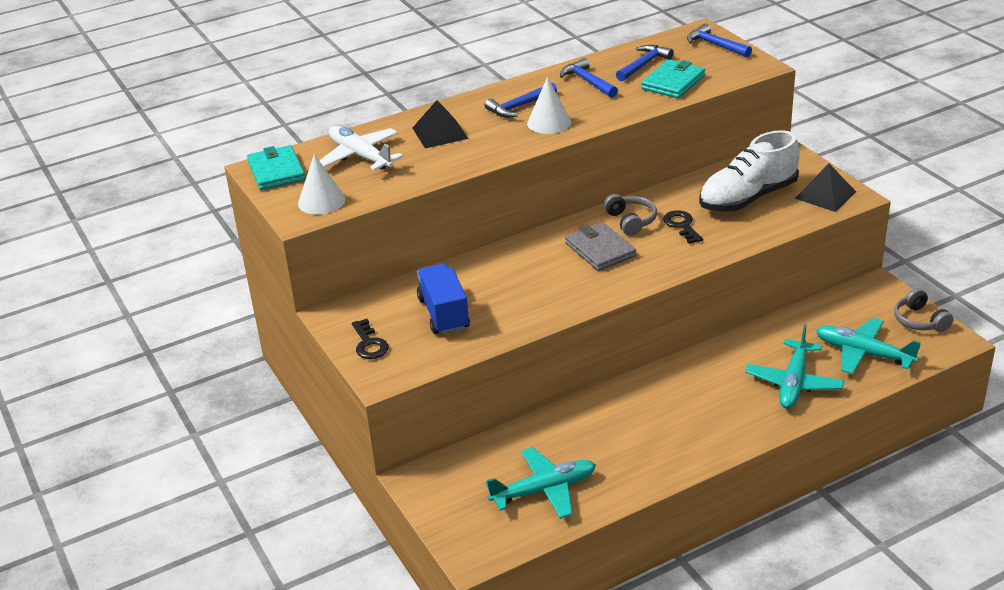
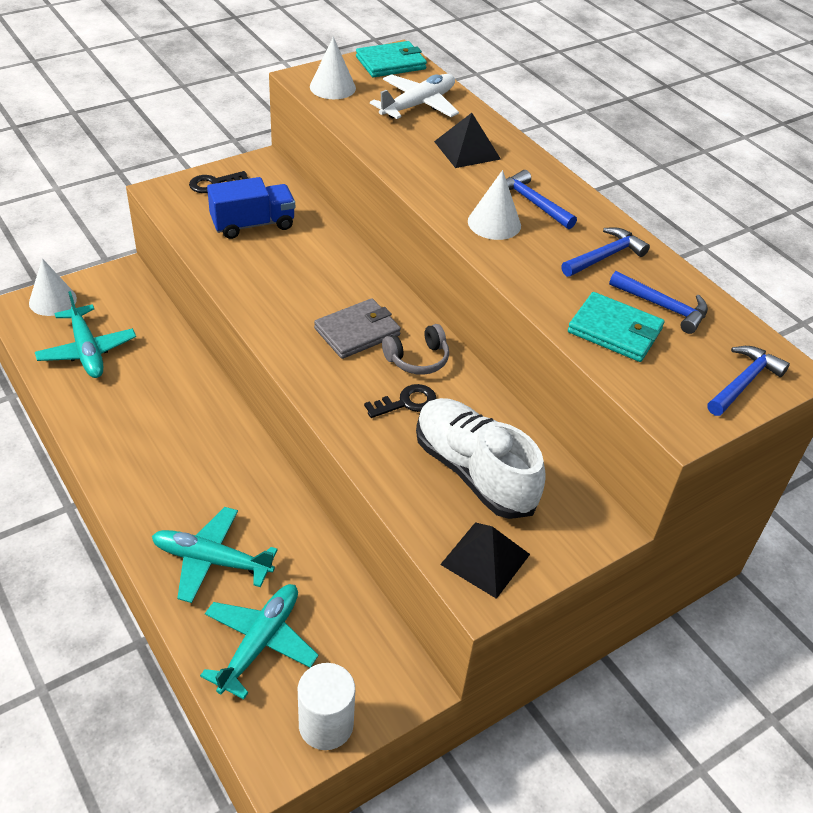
camera: 80 degrees right, 10 degrees up
(461, 529) = (52, 300): none -> white cone
(919, 320) = (326, 725): grey headphones -> white cylinder

